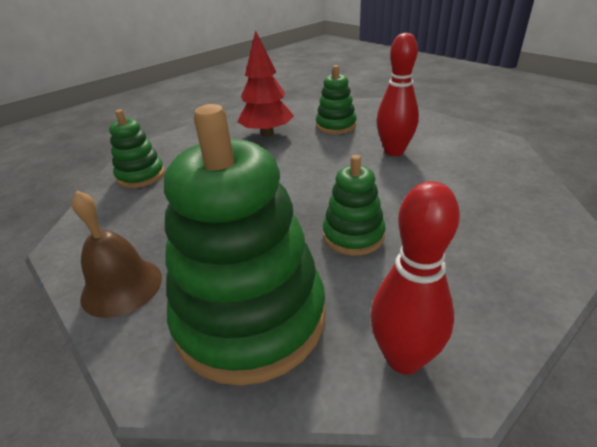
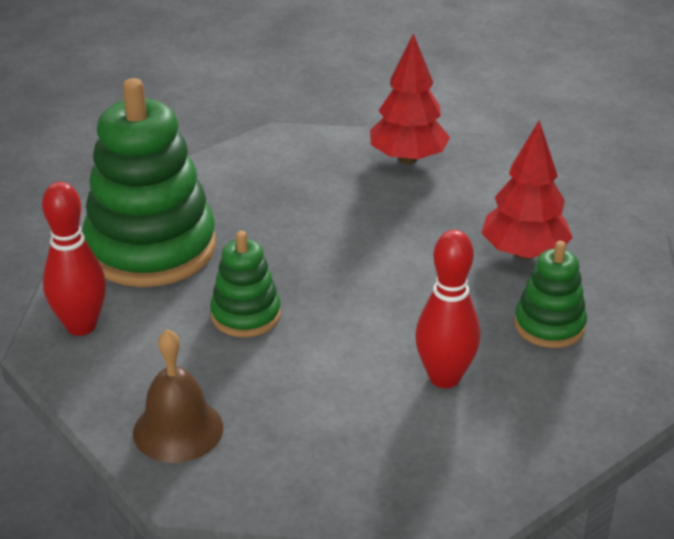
camera: 90 degrees right, 0 degrees up
(122, 286) = (211, 178): brown bell -> brown bell (178, 429)
(141, 175) = (408, 159): green stacking toy -> red tree

